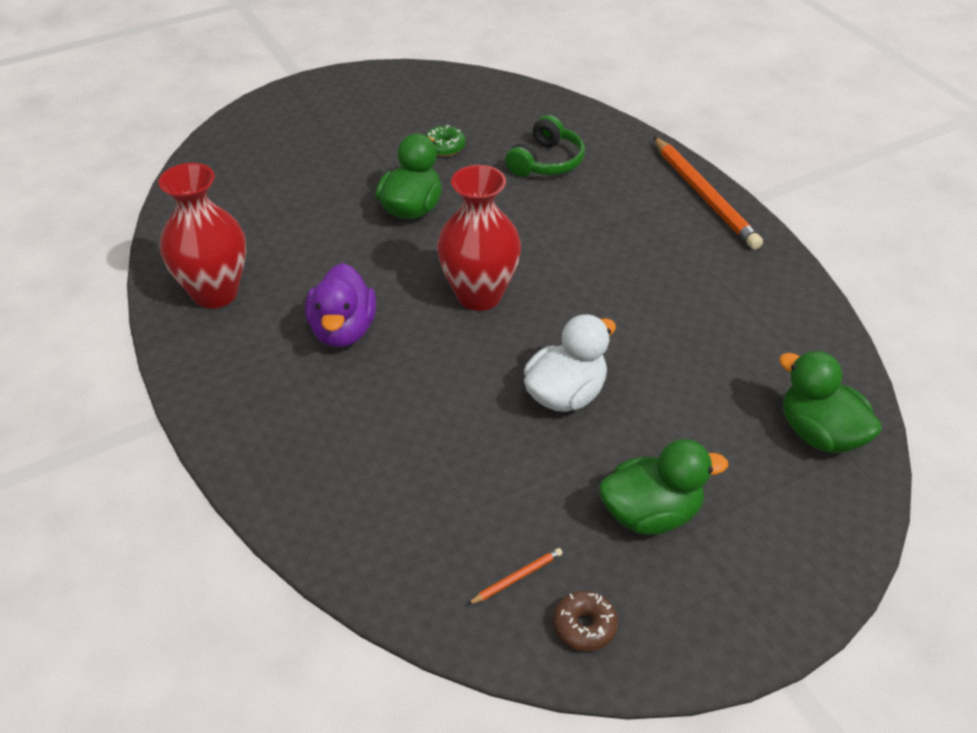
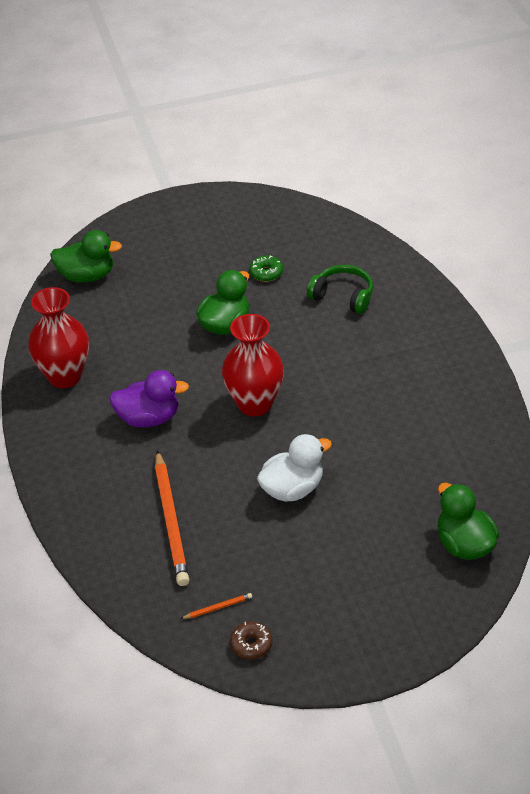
camera: 15 degrees right, 0 degrees up
(343, 330) = (149, 418): purple duck -> purple duck turned 105 degrees counterclockwise
(546, 162) = (343, 296): green headphones -> green headphones turned 105 degrees counterclockwise
(651, 514) = (322, 581): green duck -> green duck (87, 276)
(704, 196) = (458, 343): orange pencil -> orange pencil (171, 521)

